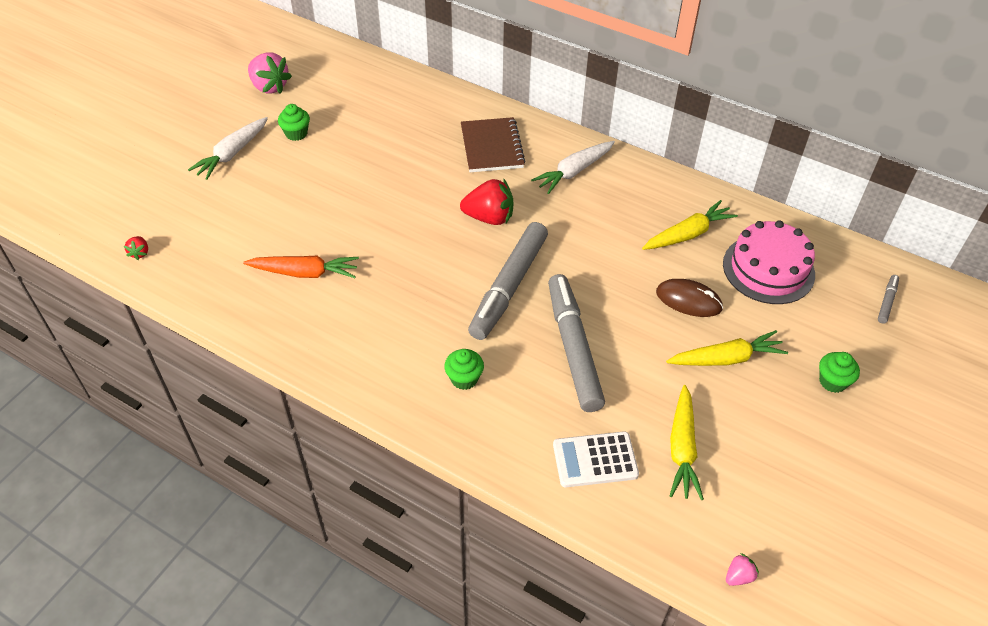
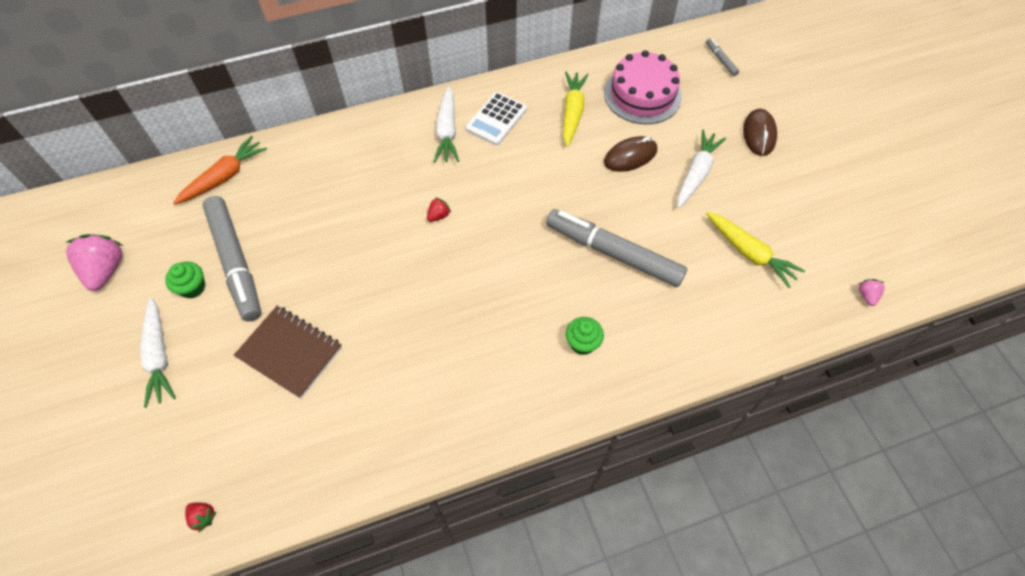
camera: 50 degrees left, 10 degrees up
(269, 87) = (105, 270): pink strawberry -> pink strawberry turned 90 degrees counterclockwise
(305, 273) = (368, 387): orange carrot -> orange carrot (224, 177)
(489, 217) = (438, 216): red strawberry -> red strawberry, size x0.48
(492, 147) = (366, 162): brown notebook -> brown notebook (290, 352)
(508, 287) = (520, 252): grey marker -> grey marker (235, 262)
(595, 460) = (720, 310): white calculator -> white calculator (496, 119)
(726, 359) = (696, 173): yellow carrot -> white carrot
(832, 381) = (759, 134): green cupcake -> brown mouse

